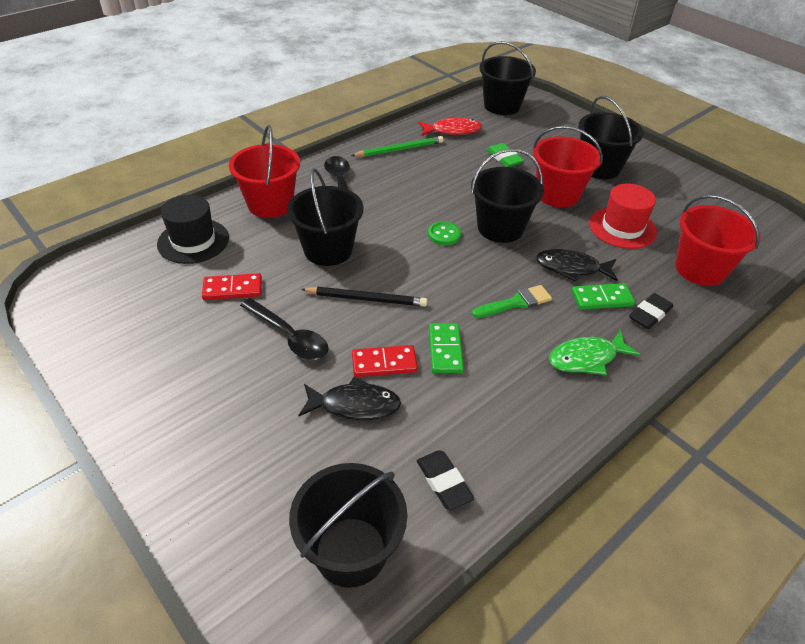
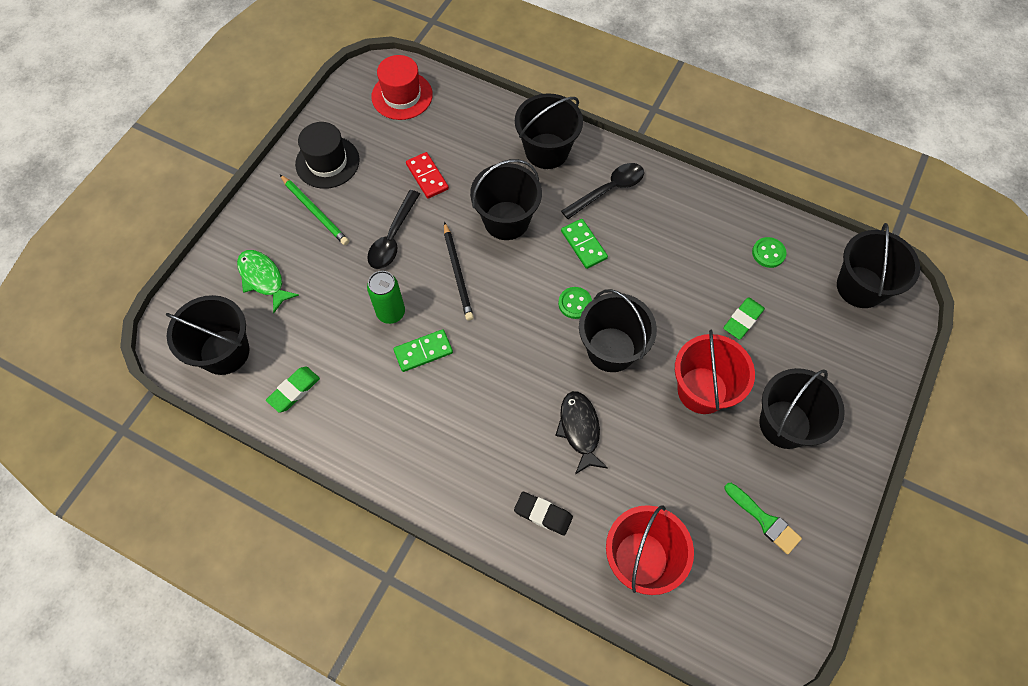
camera: 70 degrees right, 20 degrees up
(193, 241) = (470, 123): black hat -> black hat (327, 162)
(270, 204) = (547, 151): red bucket -> black bucket
(354, 405) = (342, 308): black fish -> none
(384, 363) = (391, 312): red domino -> green can
(399, 149) = (698, 217): green pencil -> green pencil (315, 211)
(444, 482) = (294, 391): black eraser -> green eraser
(452, 130) = (768, 253): red fish -> green button
(515, 303) = (506, 391): green brush -> green brush (764, 520)
(586, 358) = (459, 466): green fish -> green fish (263, 279)
(602, 299) = (546, 466): green domino -> green domino (583, 245)
(622, 228) = (675, 468): red hat -> red hat (402, 96)

